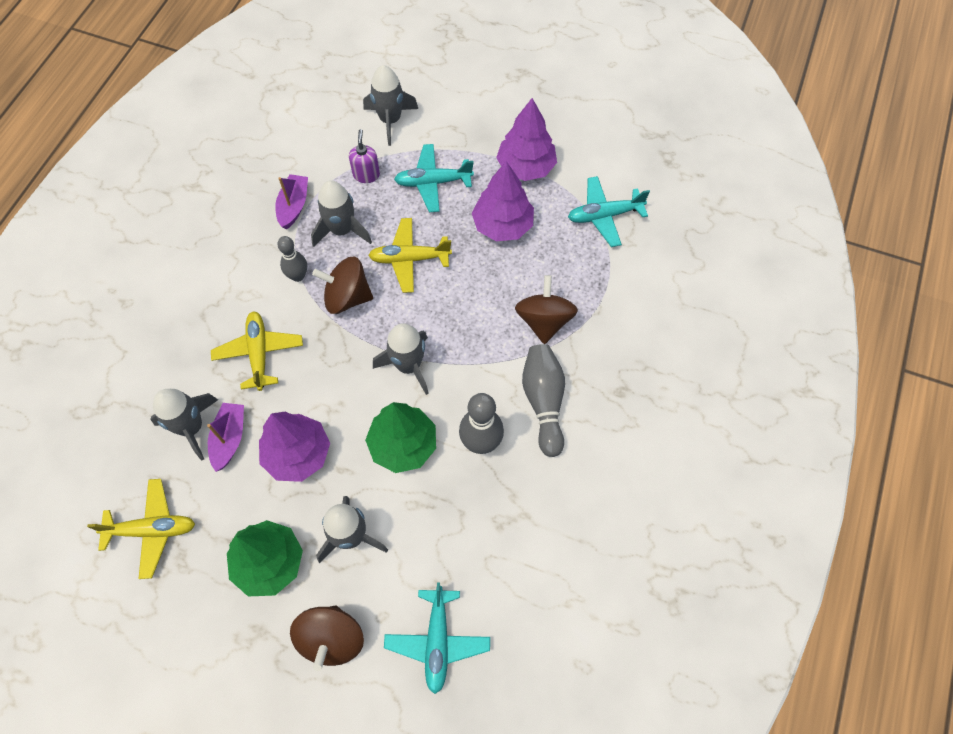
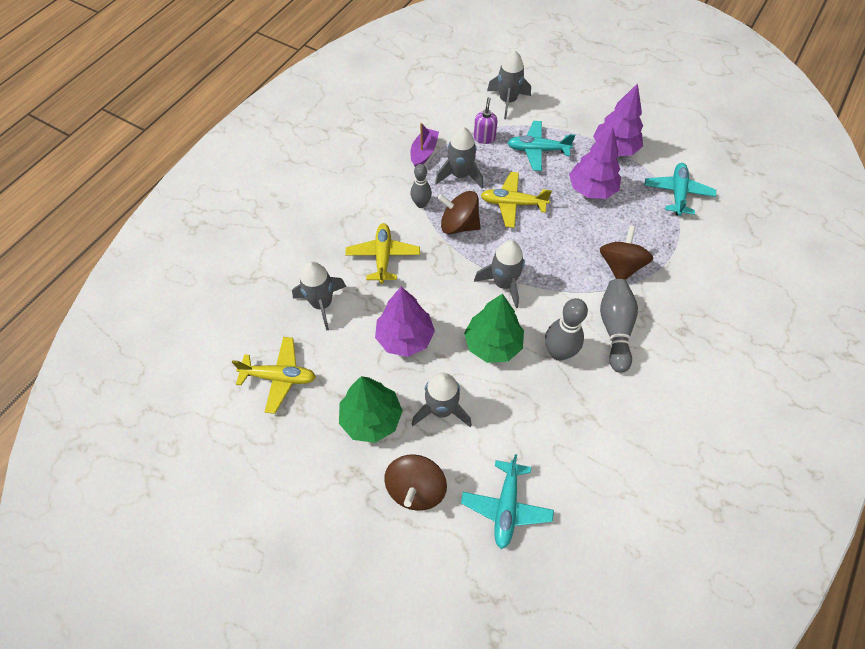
camera: 10 degrees right, 5 degrees down
(229, 439) = (351, 317): purple boat -> none
(604, 215) = (677, 193): turquoise plane -> turquoise plane turned 105 degrees clockwise

